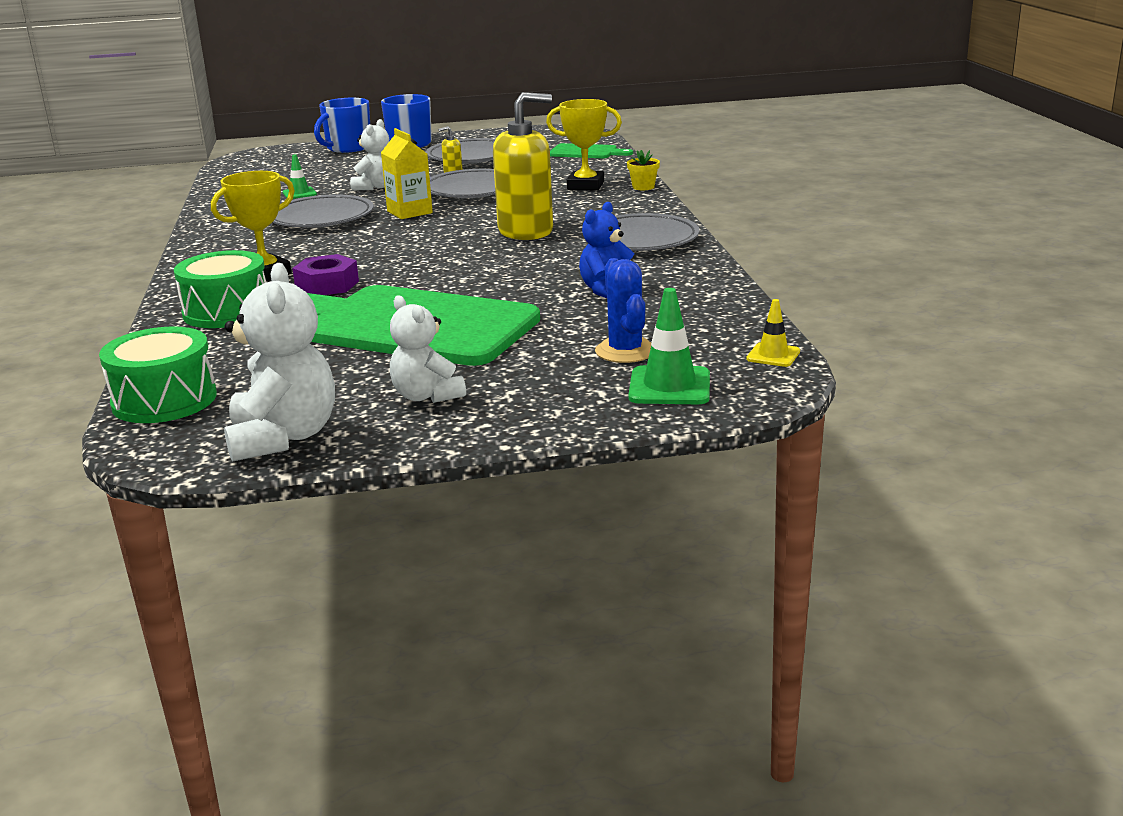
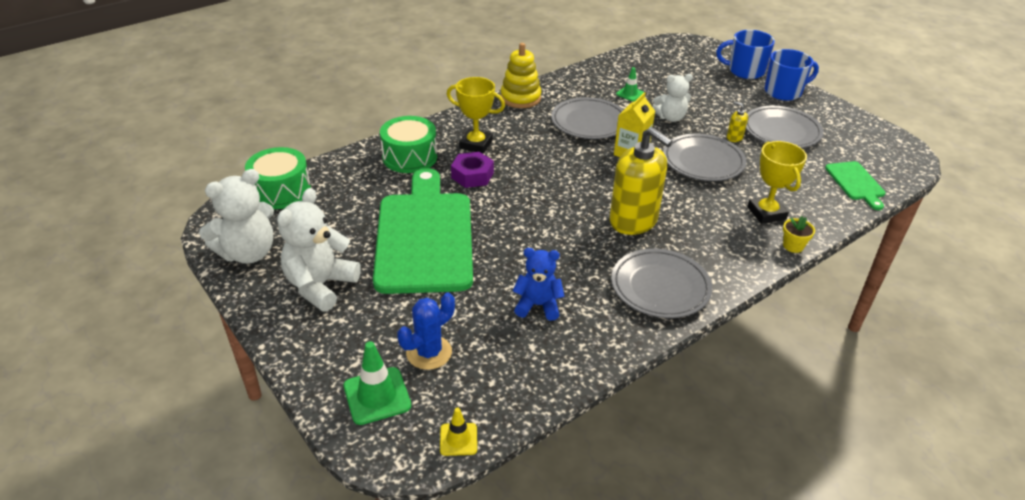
camera: 60 degrees right, 15 degrees up
(208, 239) = (520, 98): none -> yellow stacking toy
(426, 396) = (320, 286): white teddy bear -> white teddy bear, size x1.55

